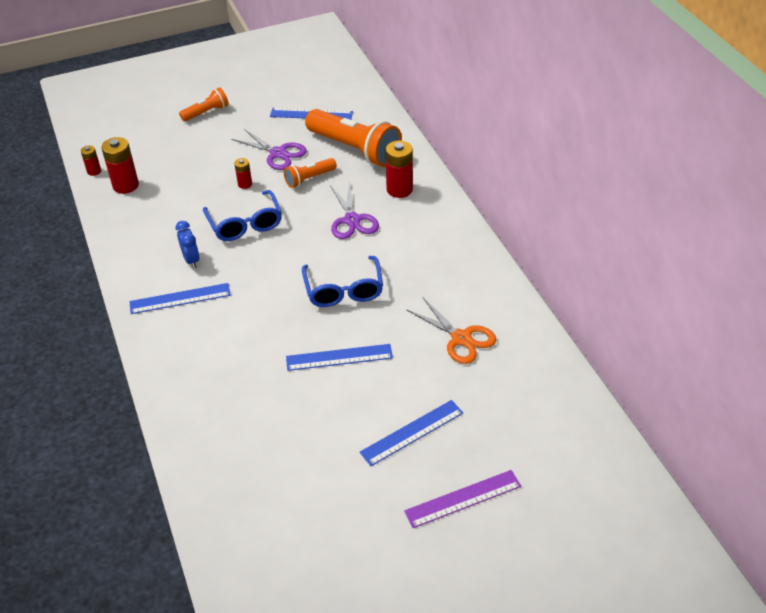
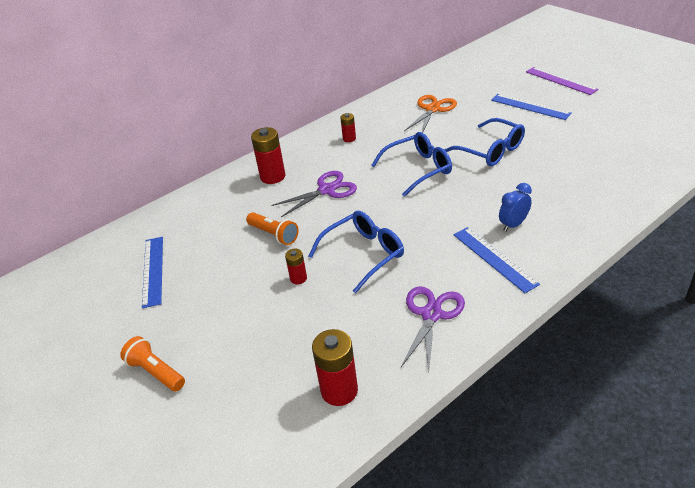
camera: 105 degrees left, 5 degrees down
(94, 171) = (321, 446): red battery -> red battery (349, 139)
(191, 260) = (437, 272): blue clock -> blue clock (513, 225)
(278, 153) = (235, 272): purple scissors -> purple scissors (431, 314)
(339, 357) = (491, 151): blue ruler -> blue glasses
(355, 150) = (216, 219): orange flashlight -> none

